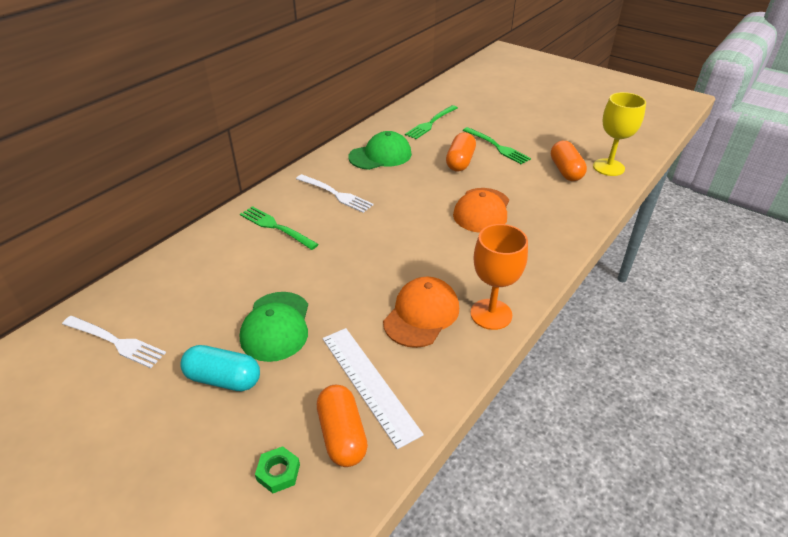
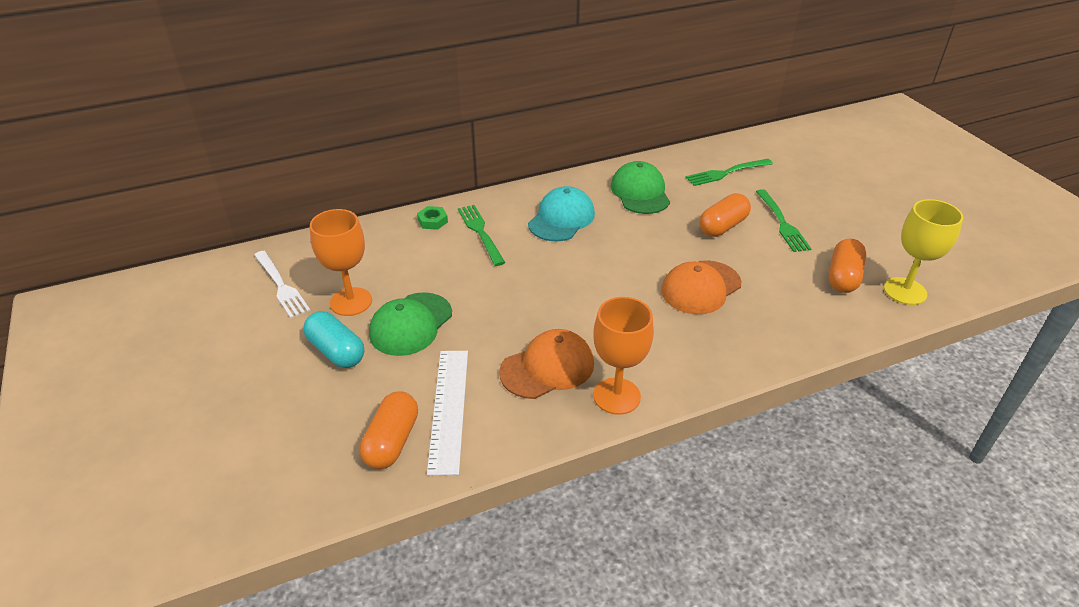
camera: 30 degrees right, 0 degrees up
(202, 329) = (351, 302): none -> orange goblet
(278, 472) = (320, 446): green nut -> green nut (433, 221)
(335, 194) = (561, 218): white fork -> turquoise cap
(380, 155) = (640, 192): green cap -> green cap turned 105 degrees counterclockwise

